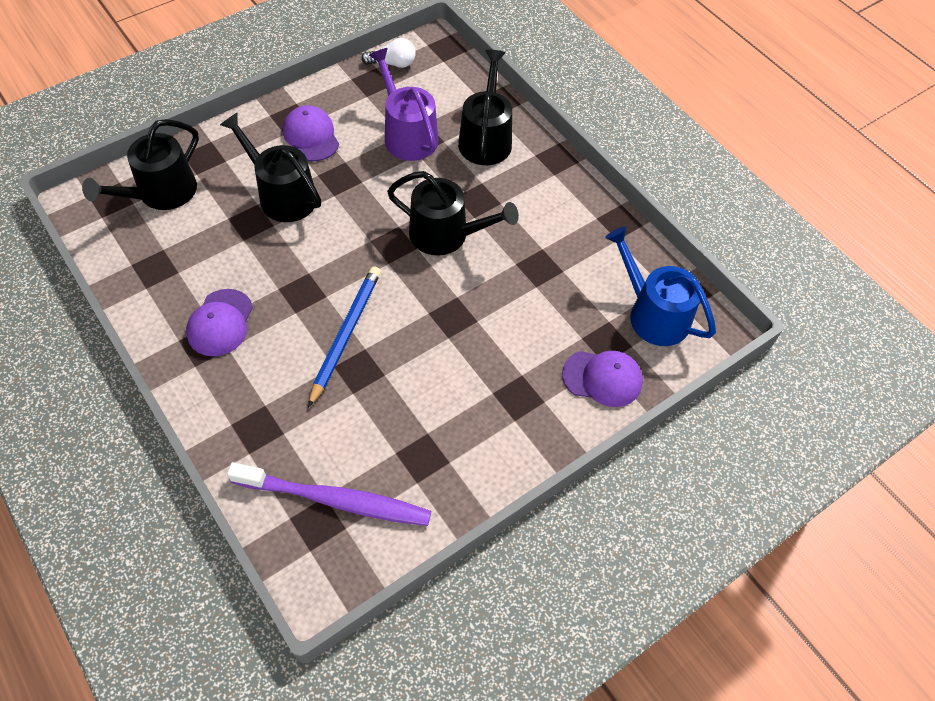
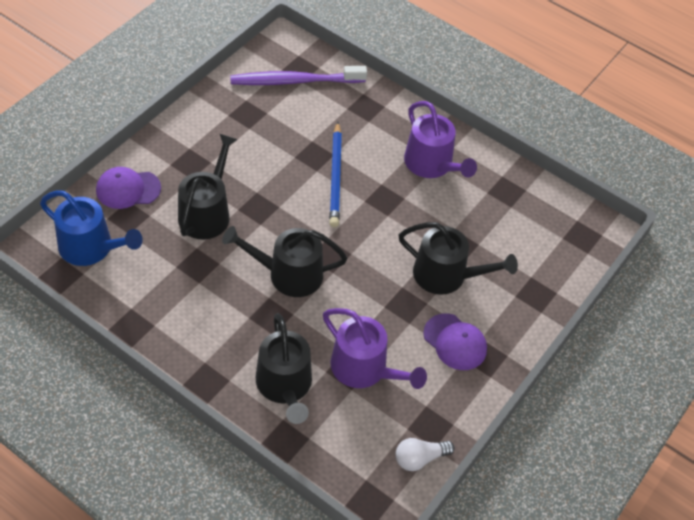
camera: 160 degrees right, 5 degrees down
(161, 193) = (546, 252): black watering can -> black watering can (206, 213)
(220, 323) = (432, 164): purple cap -> purple watering can

